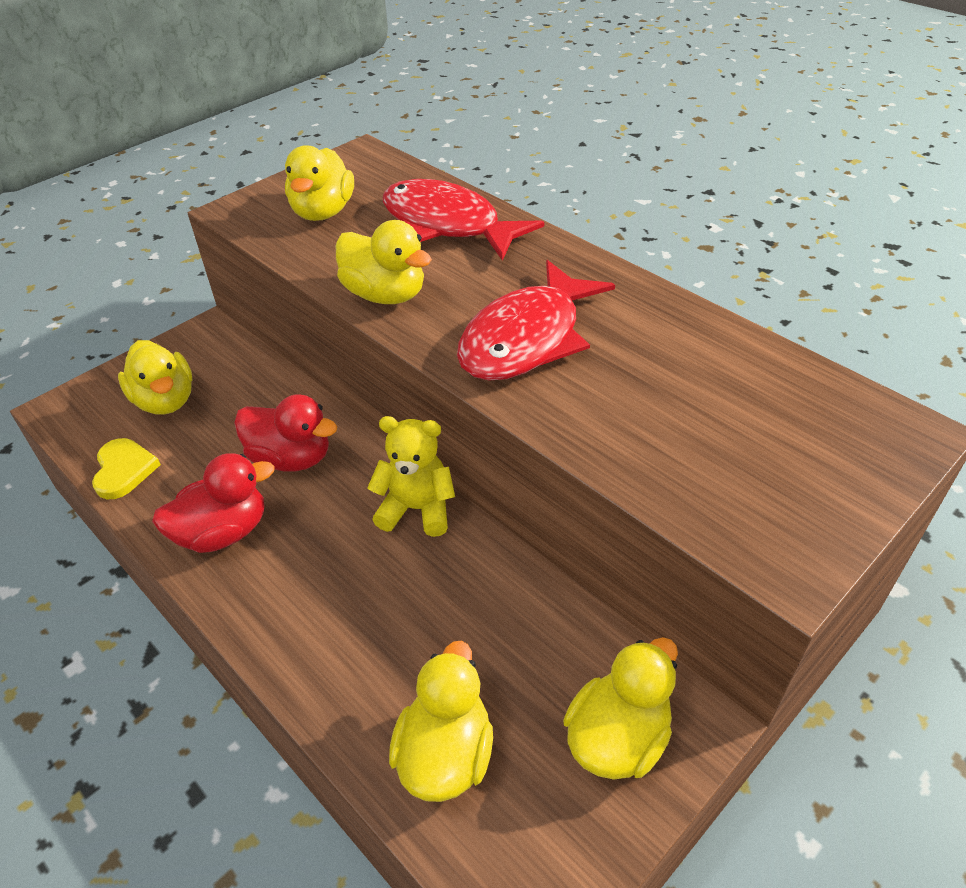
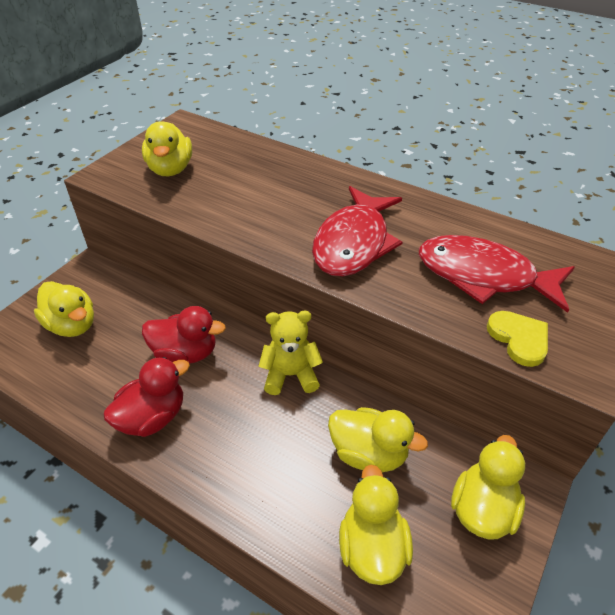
camera: 15 degrees left, 0 degrees up
(124, 470) = (57, 384): yellow heart -> yellow heart (519, 339)
(385, 295) = (241, 224): yellow duck -> yellow duck (369, 453)
(448, 224) = (266, 169): red fish -> red fish (483, 276)

